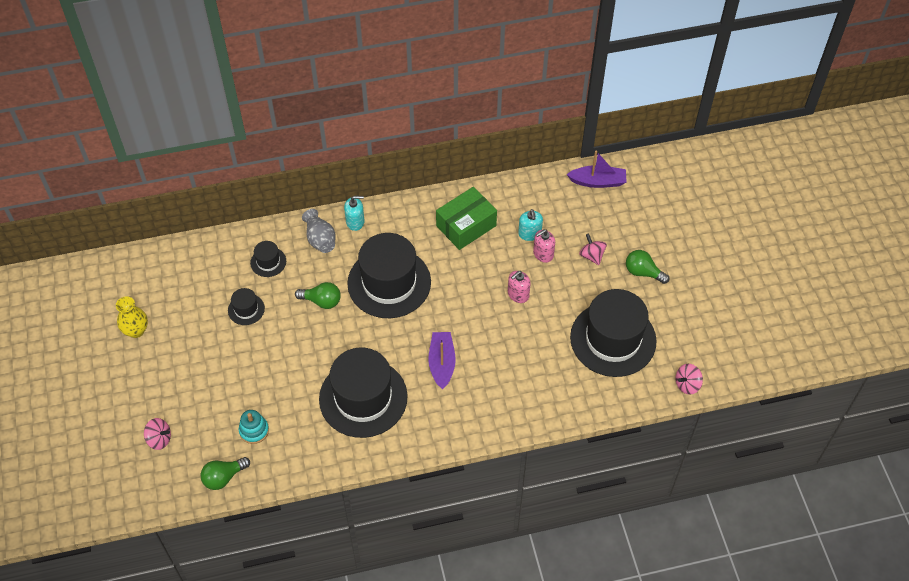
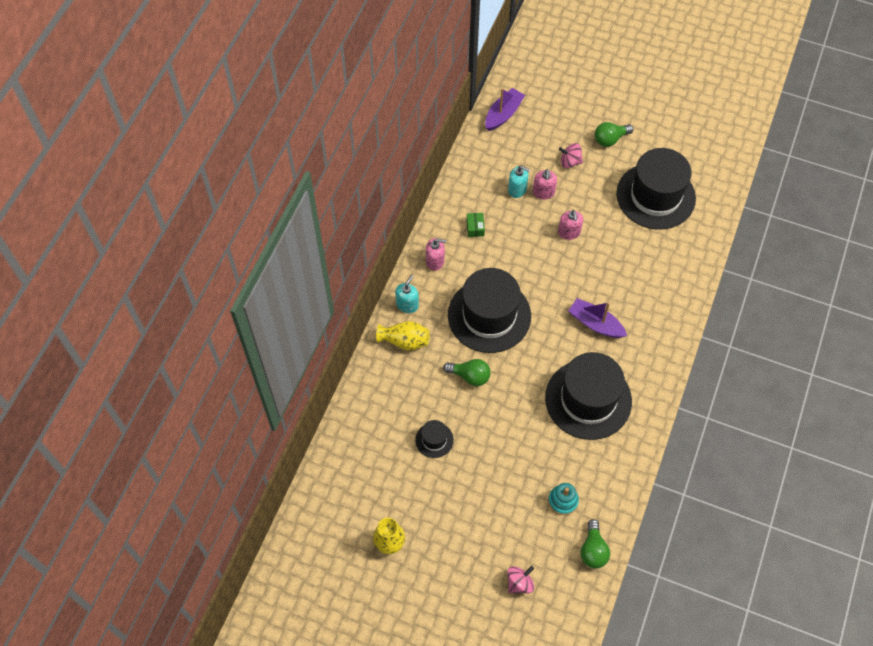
camera: 55 degrees left, 5 degrees up
(268, 262) = (397, 395): black hat -> none
(320, 239) = (405, 341): grey vase -> yellow vase
(322, 301) = (470, 376): green light bulb -> green light bulb turned 60 degrees clockwise
(411, 217) = (435, 261): none -> pink soap dispenser
(466, 226) = (475, 228): green box -> green box, size x0.44
(687, 384) = (727, 175): pink spinning top -> none

